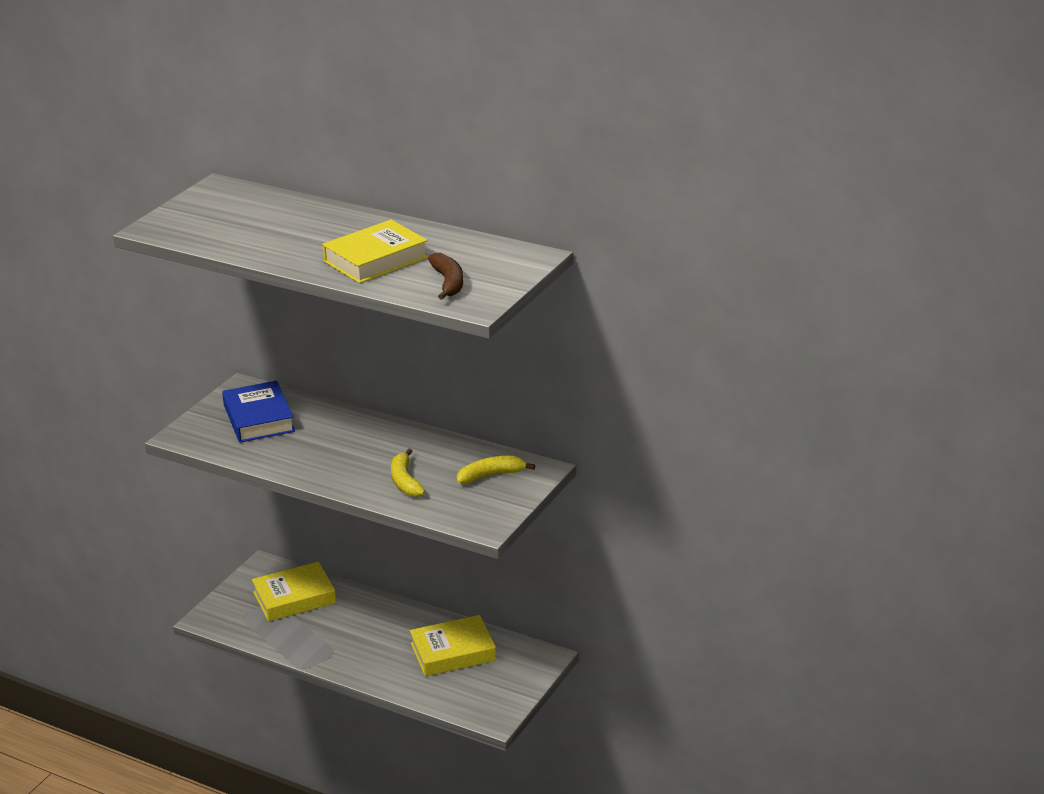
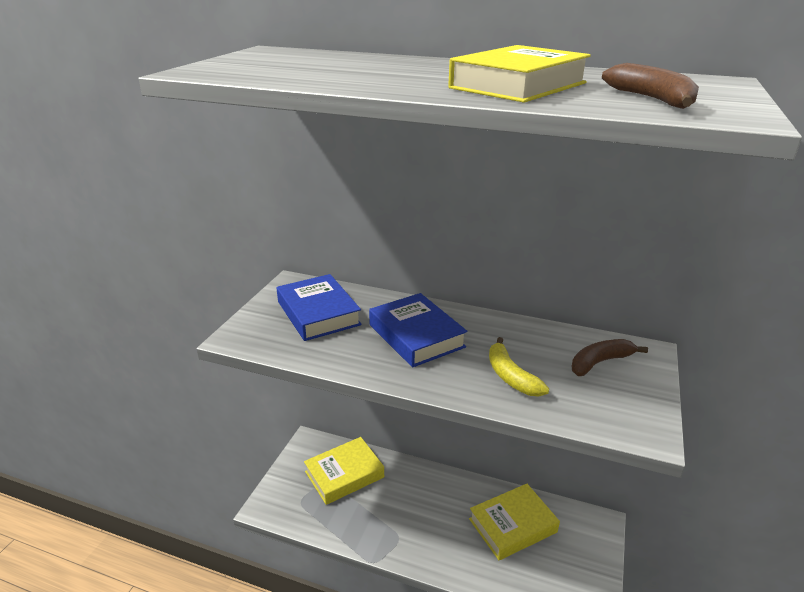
camera: 10 degrees left, 0 degrees up
(341, 444) = (416, 336): none -> blue book
(491, 475) = (600, 362): yellow banana -> brown banana

